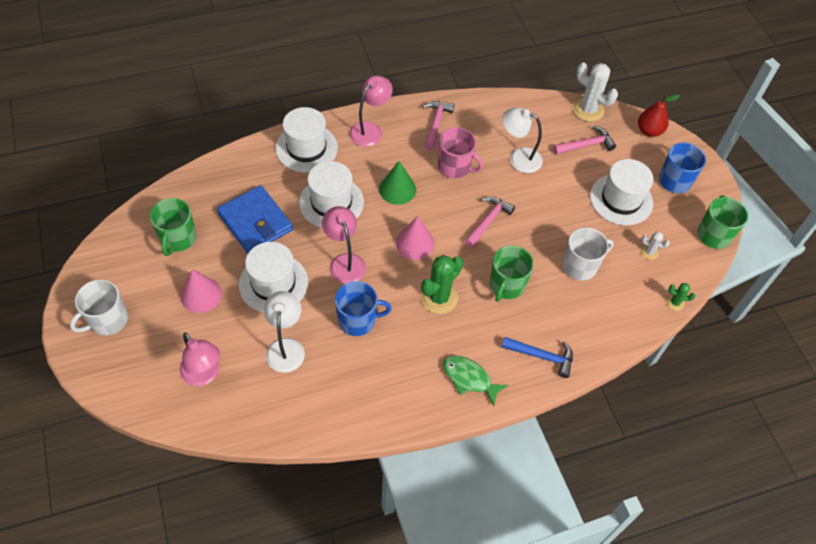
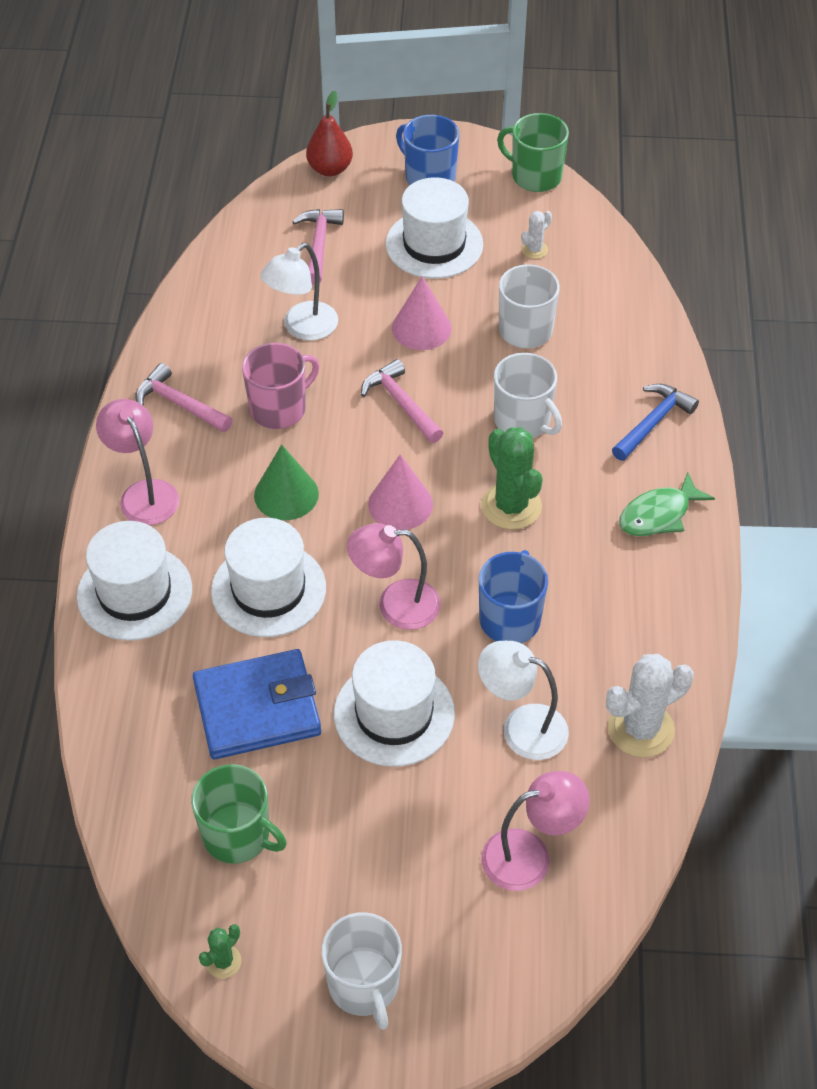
camera: 65 degrees left, 5 degrees down
(201, 295) = (372, 825): pink cone -> pink cone (421, 328)
(506, 285) = (523, 421): green mug -> white mug
(588, 110) = (254, 218): white cactus -> white cactus (641, 729)
(675, 302) = (624, 256): green cactus -> green cactus (223, 961)

